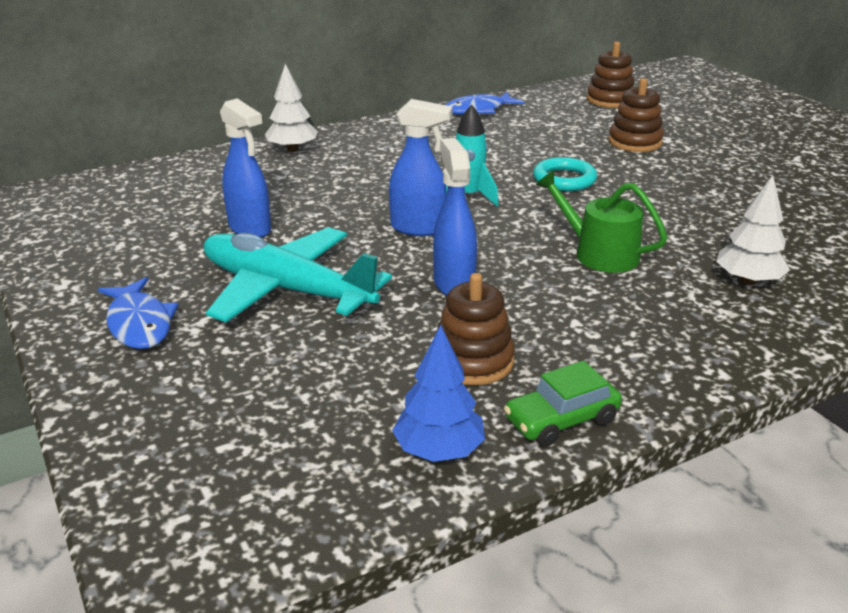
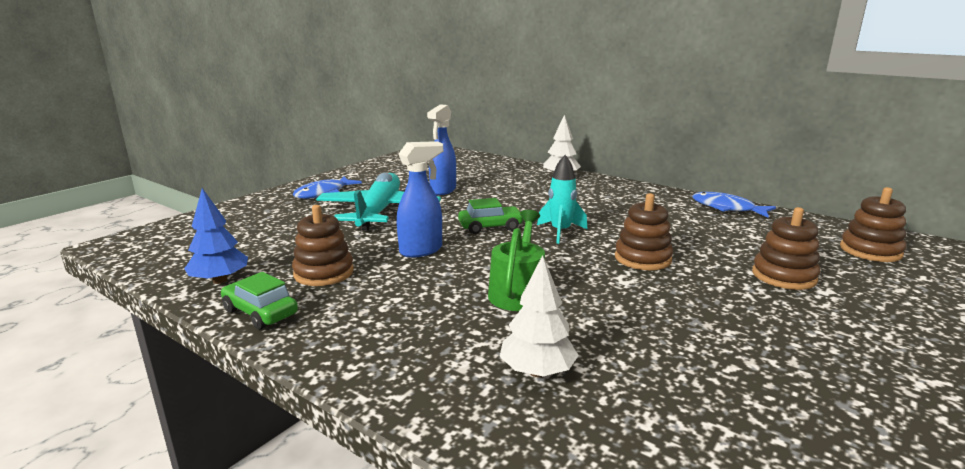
camera: 65 degrees right, 10 degrees down
(418, 228) = (490, 227): blue spray bottle -> green car
(564, 179) = (642, 258): turquoise ring -> brown stacking toy

